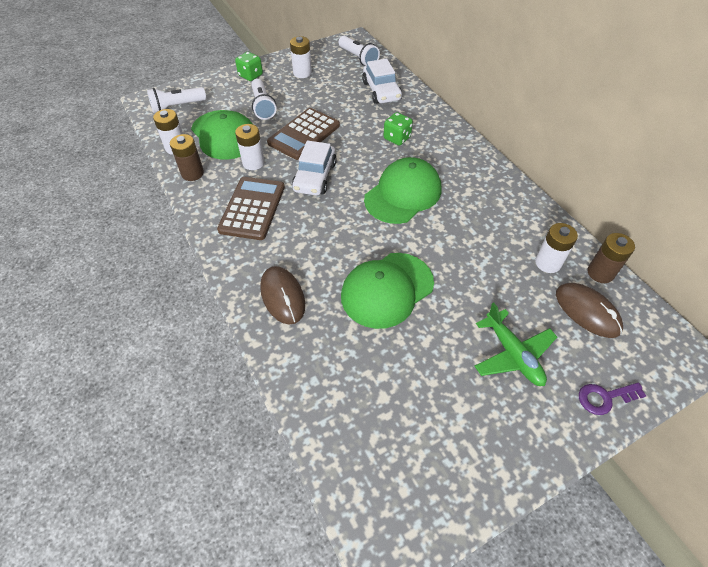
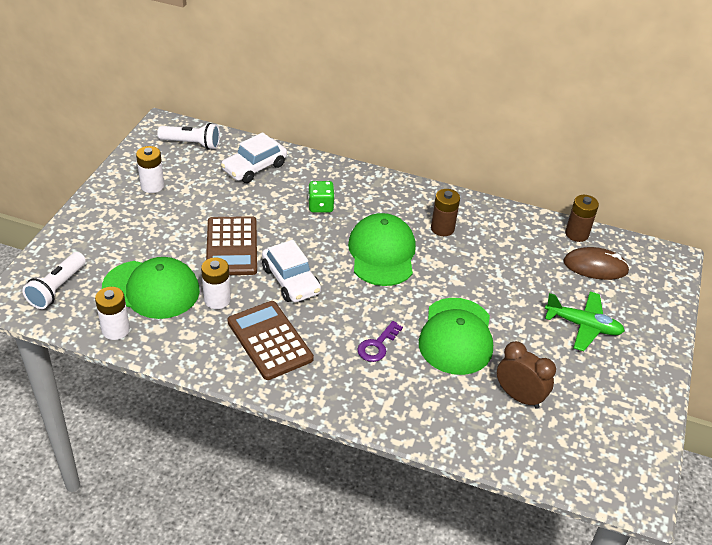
camera: 45 degrees left, 10 degrees down
(192, 173) = (168, 344): brown battery -> brown battery (442, 228)
(250, 75) = (98, 215): green dice -> none
(263, 106) = (154, 240): white flashlight -> none
(282, 296) = (386, 393): brown mouse -> none
(381, 91) = (254, 167): white car -> white car turned 105 degrees clockwise
(381, 373) = (519, 397): none -> brown clock
(548, 263) = (539, 247): white battery -> none
(604, 398) = (658, 317): purple key -> purple key (377, 345)

